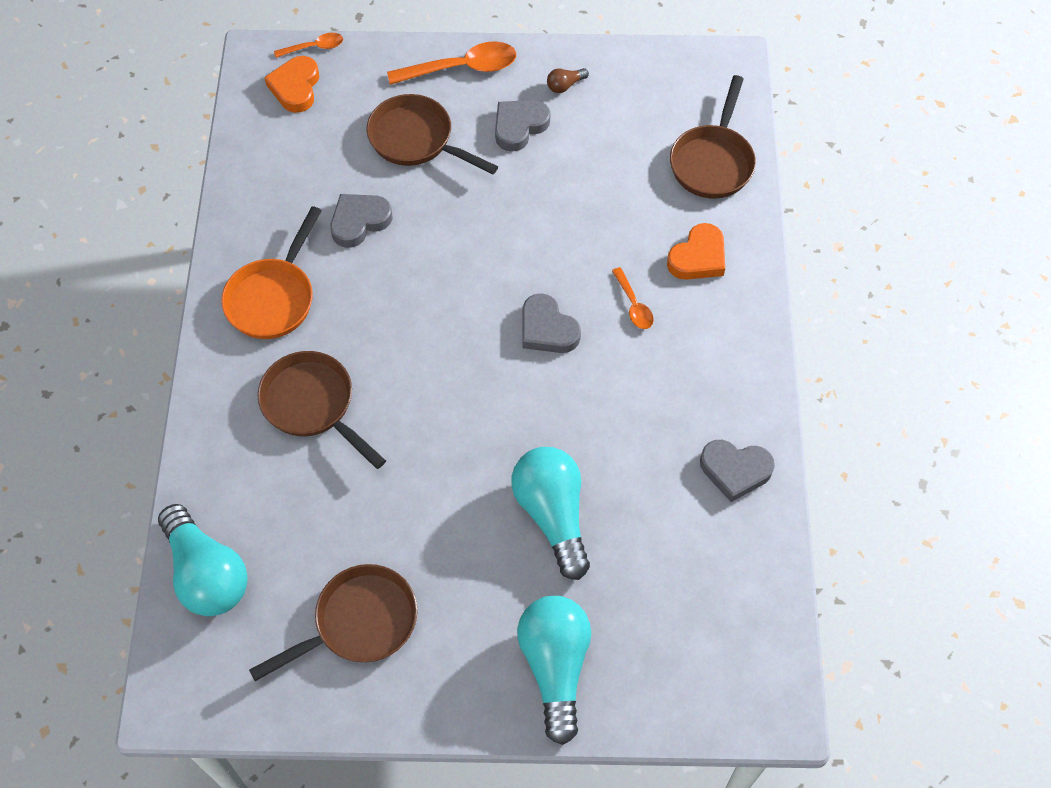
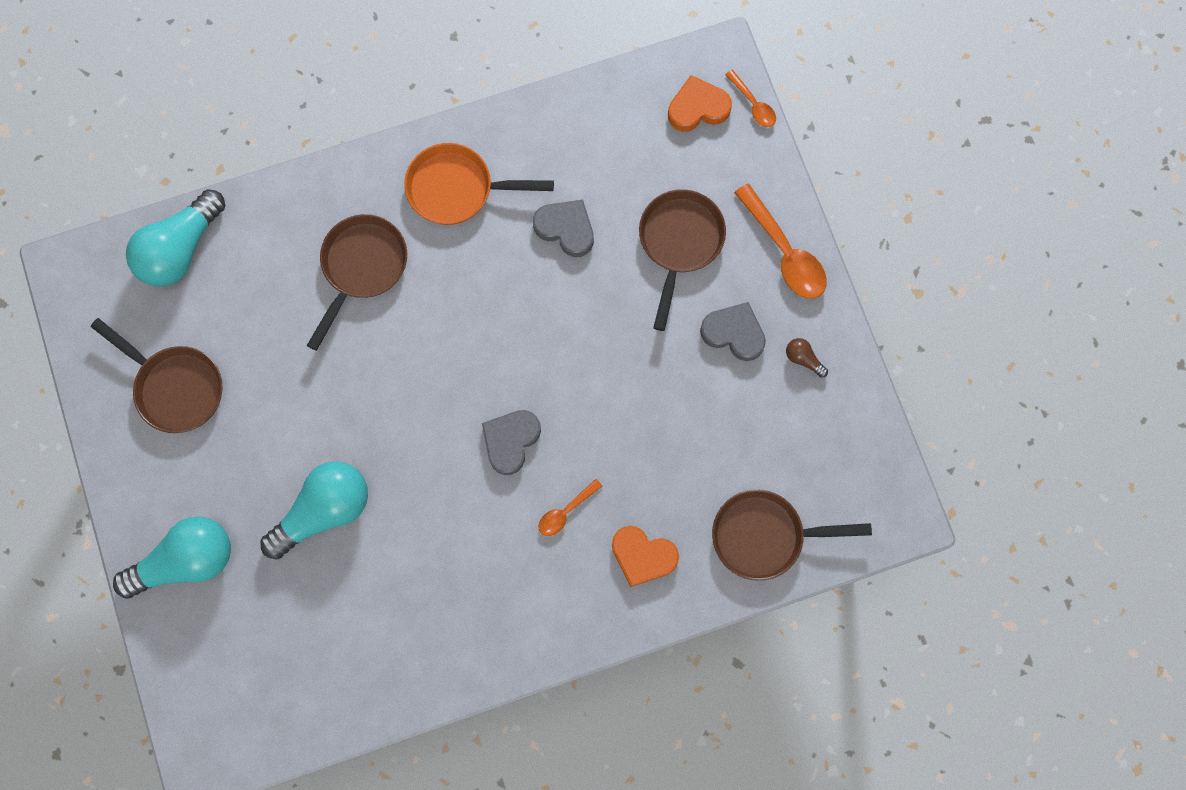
camera: 70 degrees right, 15 degrees up
(735, 470) = (421, 660): grey heart -> none

